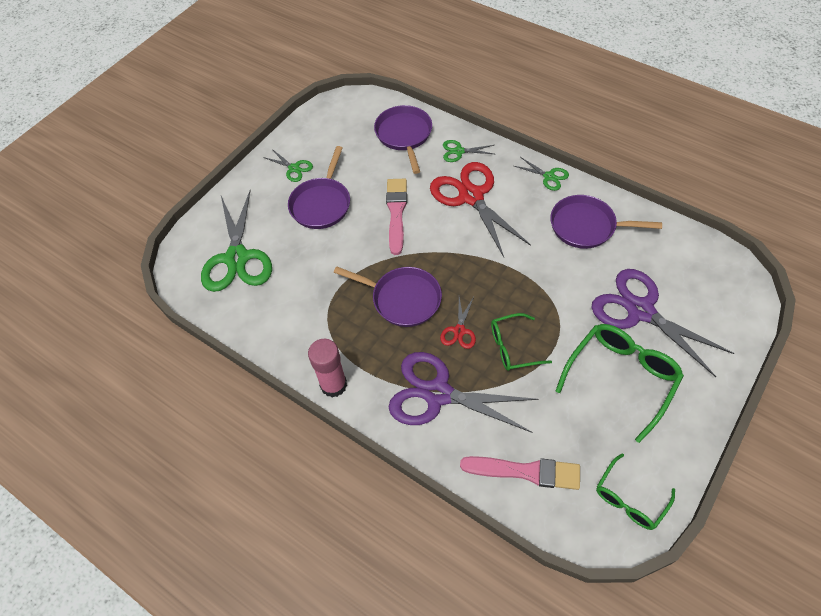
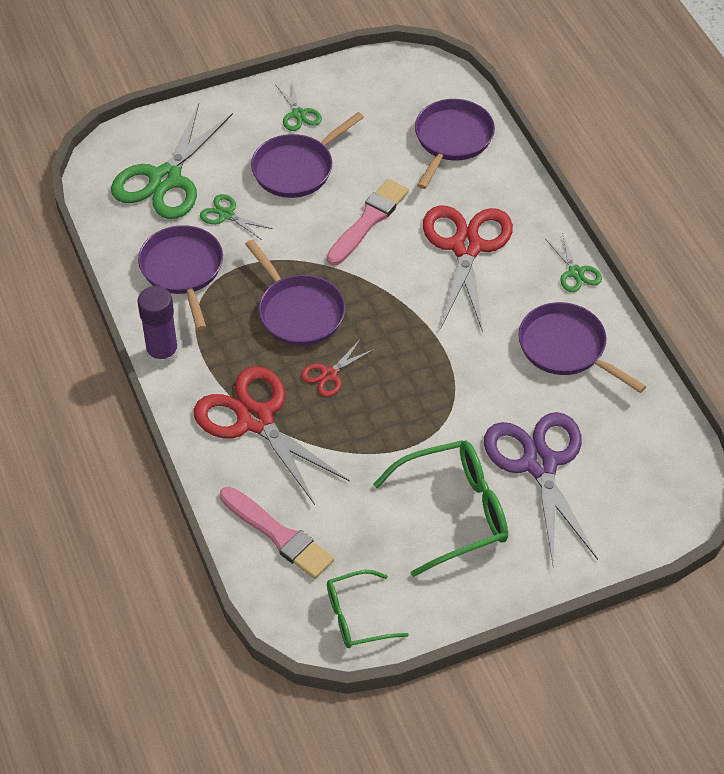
camera: 30 degrees right, 5 degrees down
(300, 315) = (183, 270): none -> purple pan
(333, 385) = (162, 354): pink glue stick -> purple glue stick
(437, 394) = (255, 419): purple scissors -> red scissors
(459, 151) = (498, 190): green scissors -> green scissors (226, 214)
(512, 347) = (369, 421): green glasses -> none

